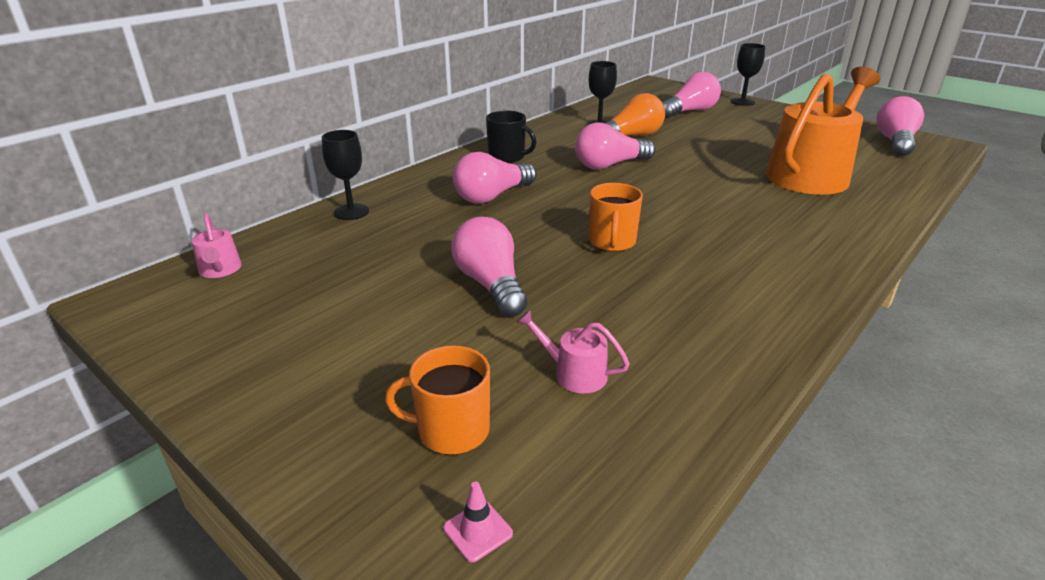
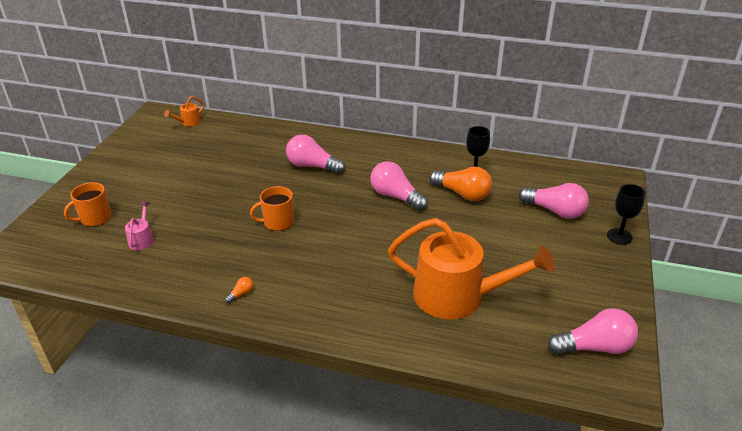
camera: 65 degrees right, 5 degrees up
(220, 270) = (189, 122): pink watering can -> orange watering can
(351, 212) = (264, 131): black goblet -> none
(451, 430) = (95, 218): orange mug -> orange mug turned 105 degrees counterclockwise
(478, 531) = (43, 240): pink traffic cone -> none
(491, 284) = (209, 195): pink light bulb -> none
(507, 157) = (377, 154): black mug -> none
(773, 296) = (241, 294): none -> orange light bulb

